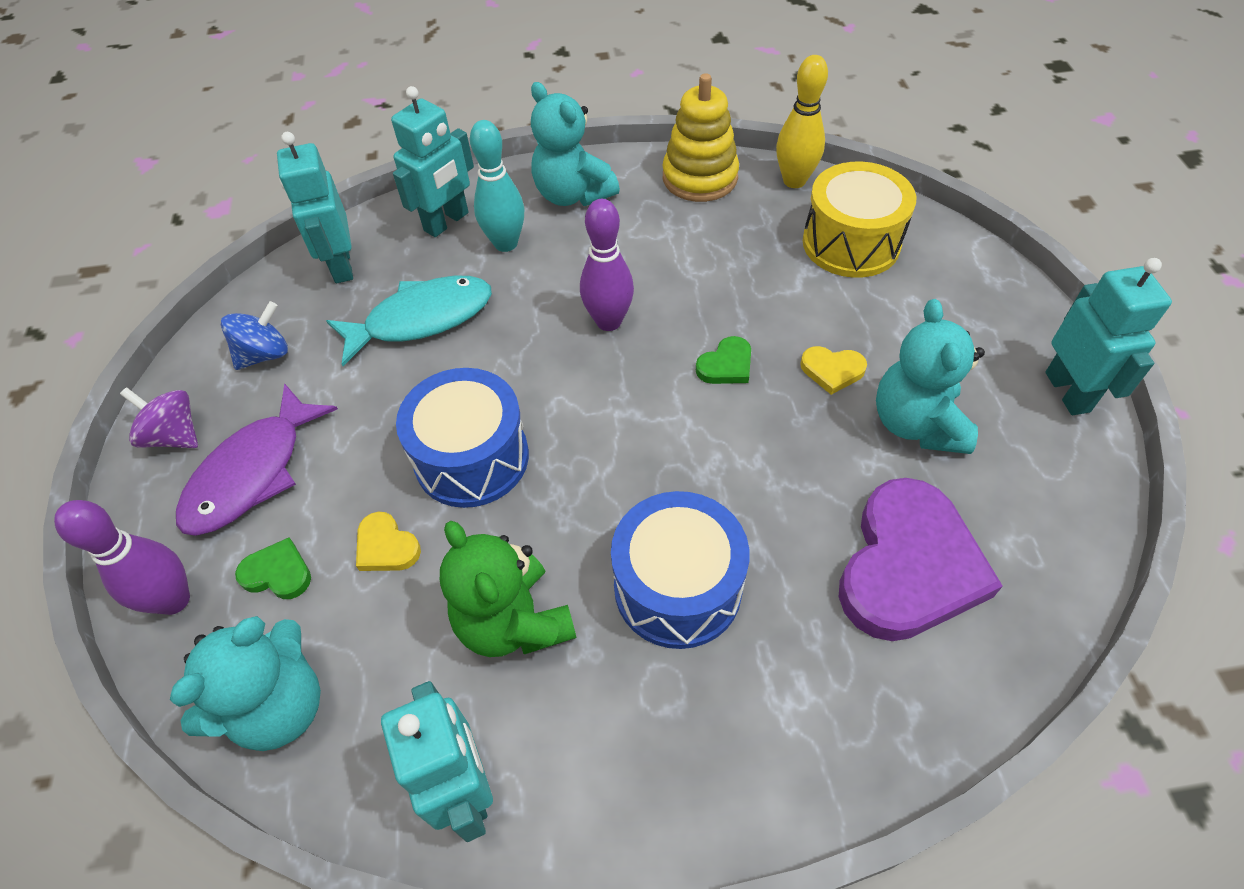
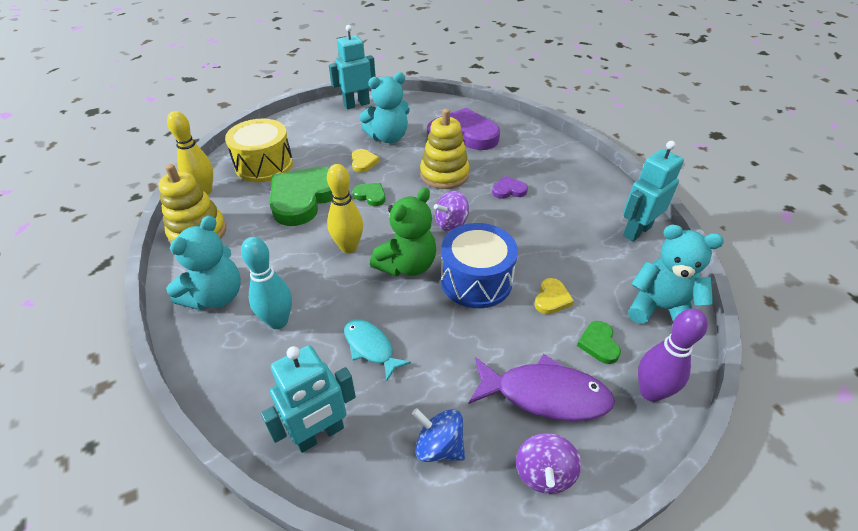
camera: 110 degrees left, 10 degrees down
(421, 319) = (370, 347): turquoise fish -> turquoise fish, size x0.62
(447, 222) = (253, 371): turquoise robot -> none
(514, 621) = (558, 236): green teddy bear -> green teddy bear (407, 265)
(608, 321) = (348, 247): purple bowling pin -> yellow bowling pin
(612, 460) = (451, 224): none -> purple spinning top
(677, 587) = (508, 190): blue drum -> purple heart
(745, 283) = (304, 198): none -> green heart
(761, 488) = (444, 174): none -> yellow stacking toy

